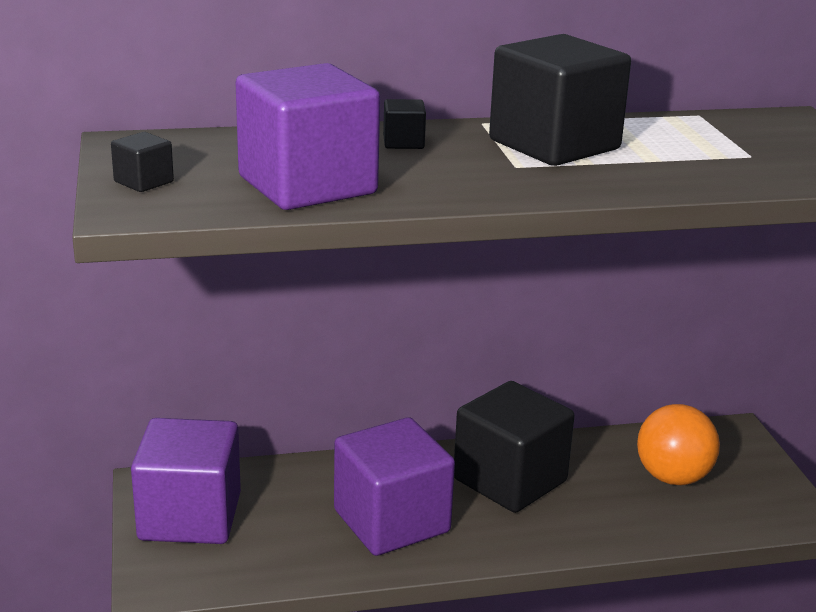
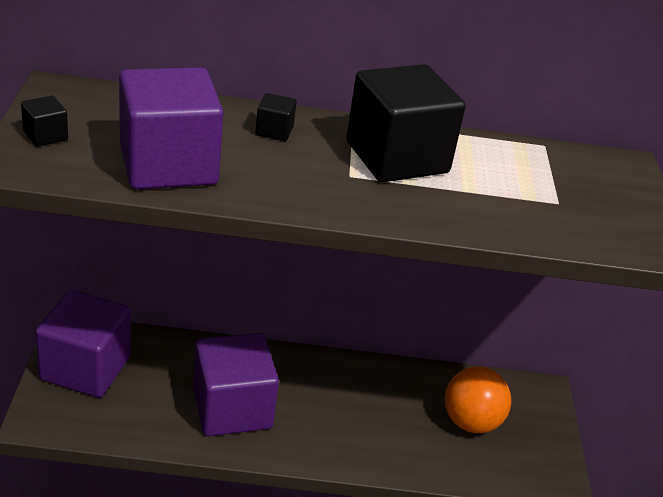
camera: 10 degrees right, 10 degrees up
(510, 480) = (340, 393): black cube -> none

